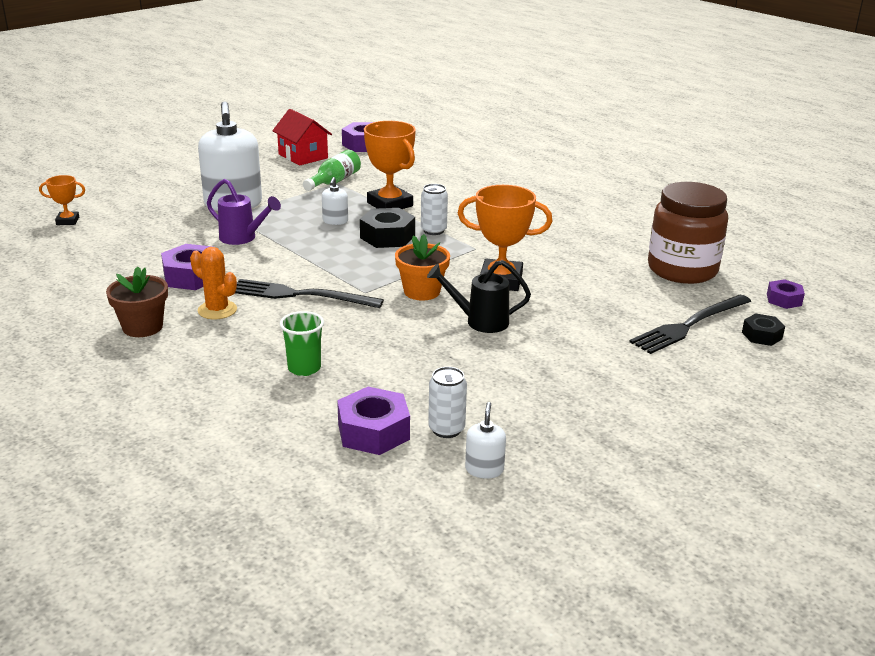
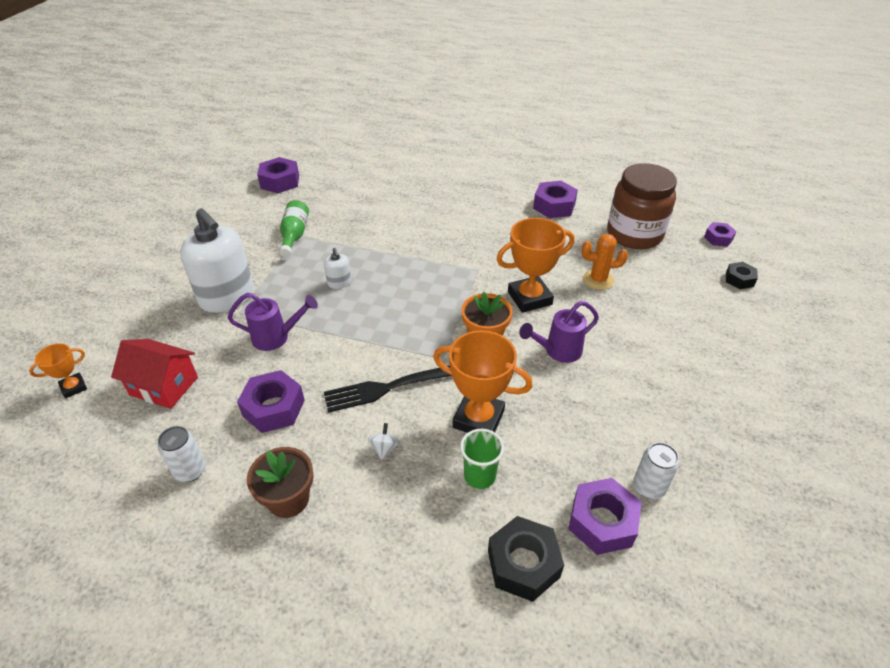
camera: 30 degrees left, 15 degrees up
(217, 310) = (338, 441): orange cactus -> orange cactus (598, 280)
(247, 326) = (384, 448): none -> white spinning top
(303, 156) = (238, 213): red house -> red house (164, 386)
(387, 236) = (399, 284): black nut -> black nut (523, 564)
(389, 204) = (366, 245): orange trophy -> orange trophy (478, 419)
(433, 230) = (428, 262): white can -> white can (190, 470)
(479, 321) = (557, 351): black watering can -> purple watering can
(484, 469) = (714, 517): white soap dispenser -> none
(618, 226) = (554, 206): none -> purple nut
(689, 325) = (690, 289): black fork -> none

